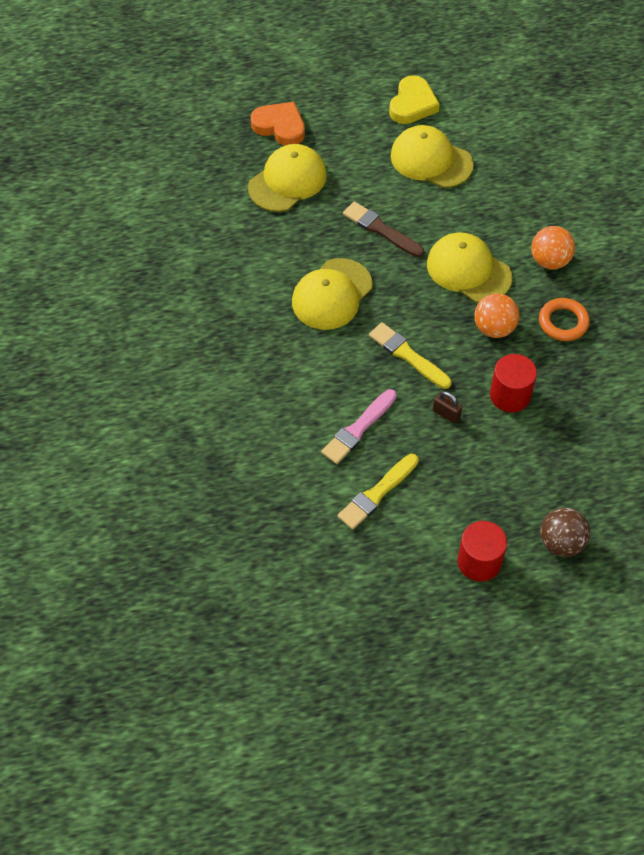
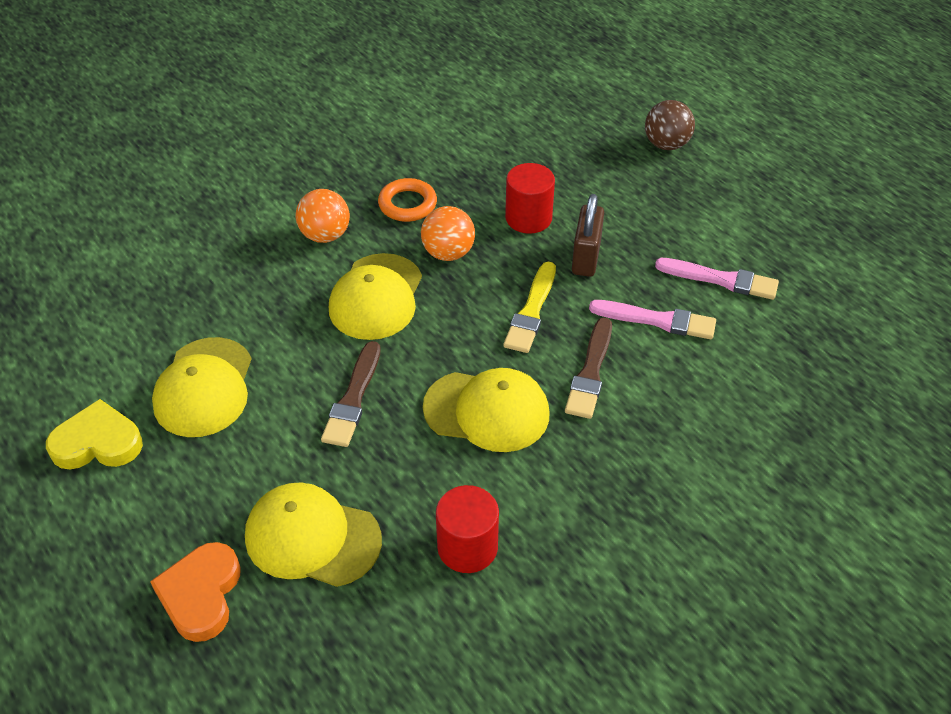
camera: 115 degrees left, 10 degrees down
(332, 365) = (590, 372): none -> brown brush
(377, 493) = (721, 279): yellow brush -> pink brush
(446, 414) = (586, 257): brown padlock -> brown padlock, size x1.72
(479, 562) = (730, 188): red cylinder -> red cylinder (467, 547)

